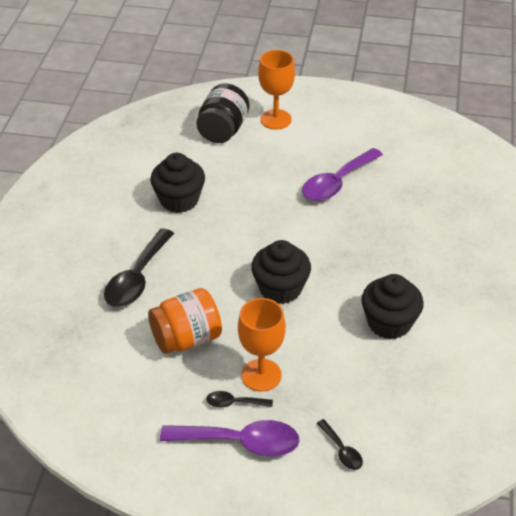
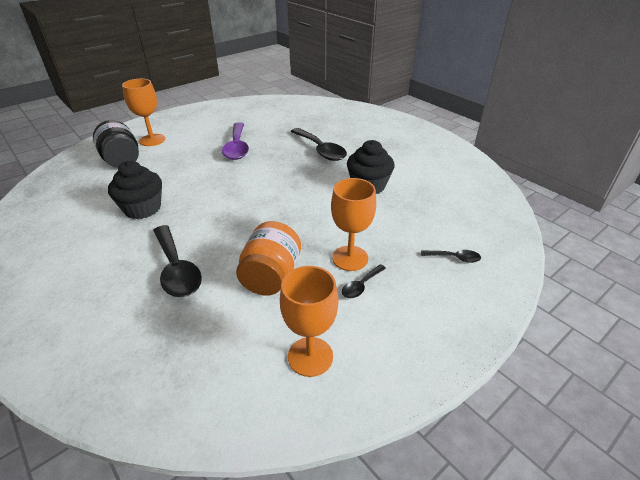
camera: 50 degrees left, 5 degrees down
(131, 416) = (310, 356): none -> orange goblet
(241, 442) = (402, 303): purple spoon -> none
(280, 289) = (286, 209): black cupcake -> none
(411, 246) = (321, 150): none -> black spoon

